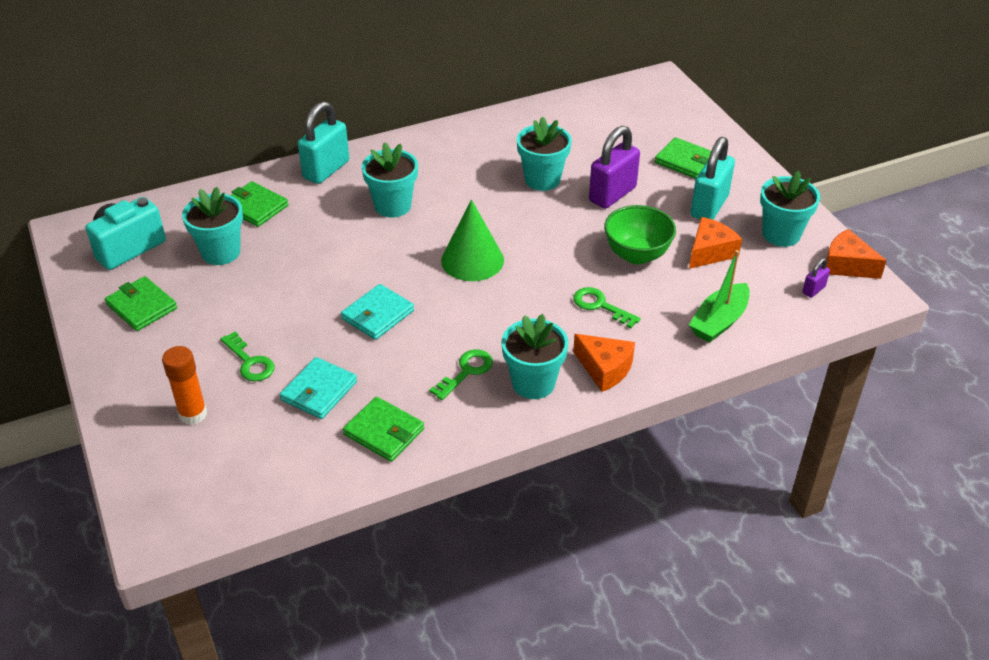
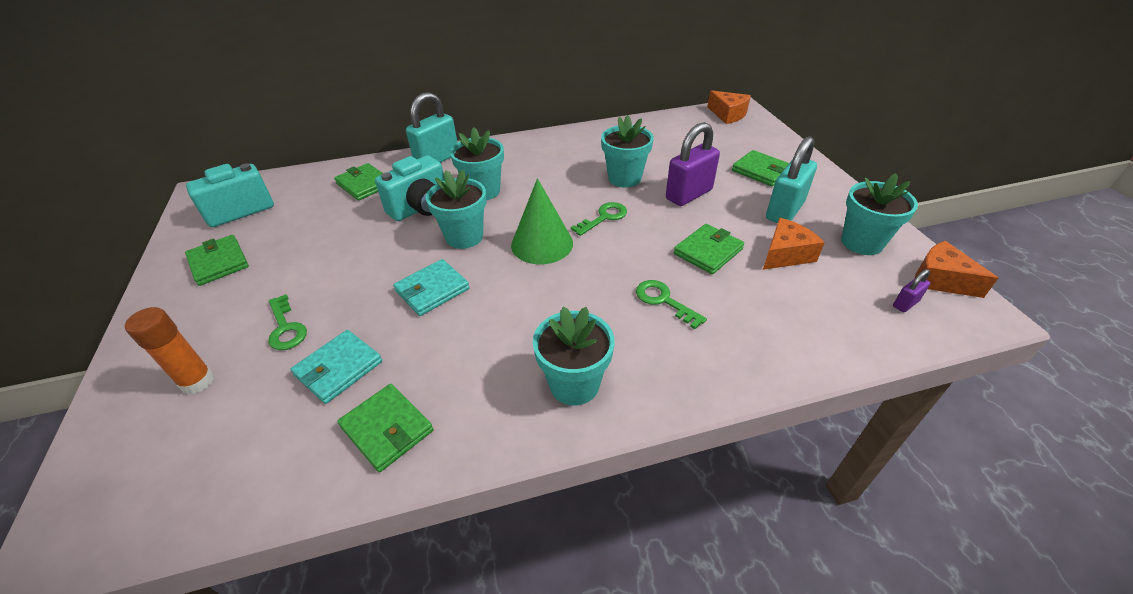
camera: 10 degrees right, 0 degrees up
(221, 252) = (315, 220): turquoise flower pot -> turquoise flower pot (464, 237)
(331, 230) = (421, 208): none -> turquoise camera
(466, 371) = (503, 362): green key -> green key (604, 217)
(604, 369) = (660, 375): orange cheese -> orange cheese (728, 114)
(637, 255) = (708, 251): green bowl -> green wallet
(719, 321) = (797, 330): green boat -> none

